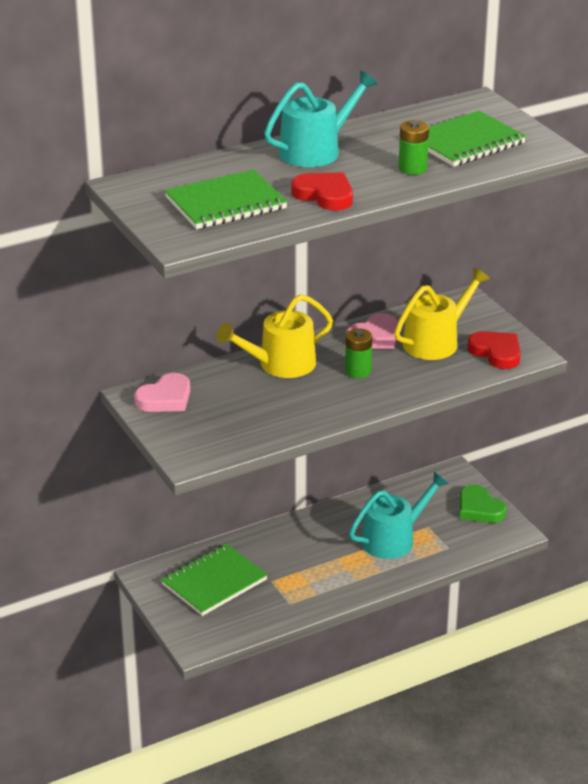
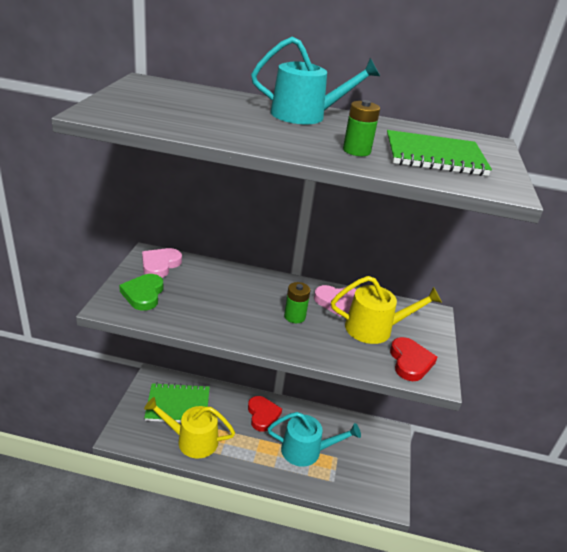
camera: 35 degrees right, 0 degrees up
(165, 398) = (160, 265): pink heart -> pink heart turned 120 degrees clockwise
(226, 203) = (177, 111): green notebook -> none
(281, 364) = (254, 285): yellow watering can -> yellow watering can (192, 440)
(325, 195) = (254, 135): red heart -> red heart (262, 415)
(479, 509) = (383, 468): green heart -> green heart (143, 294)

